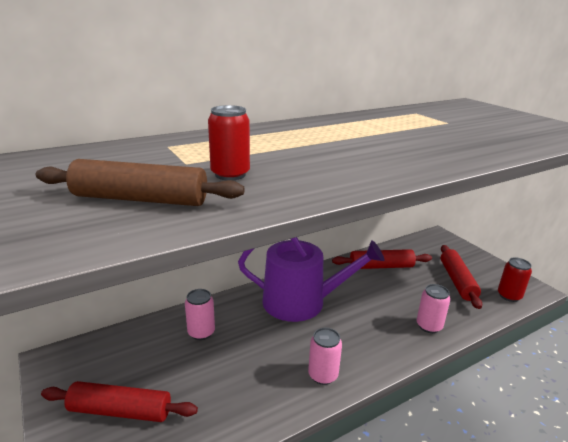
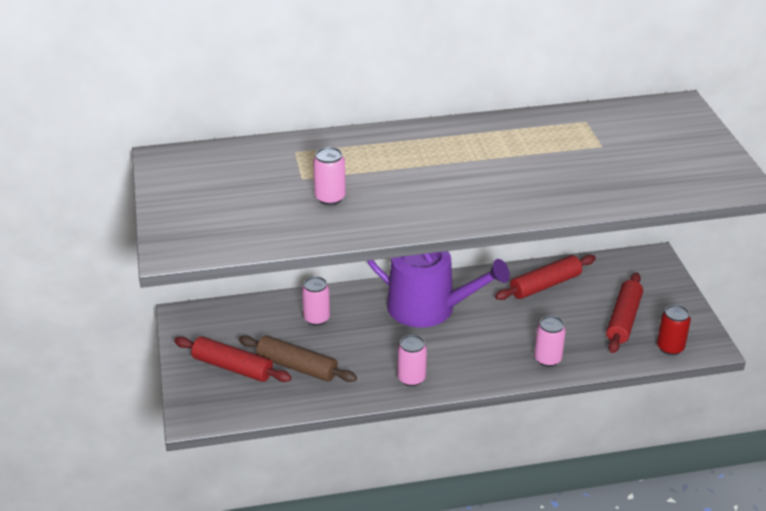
camera: 20 degrees right, 10 degrees up
(140, 199) = (257, 215): brown rolling pin -> brown rolling pin (297, 367)
(230, 174) = (330, 198): red can -> pink can
(381, 266) = (545, 285): red rolling pin -> red rolling pin turned 45 degrees counterclockwise

